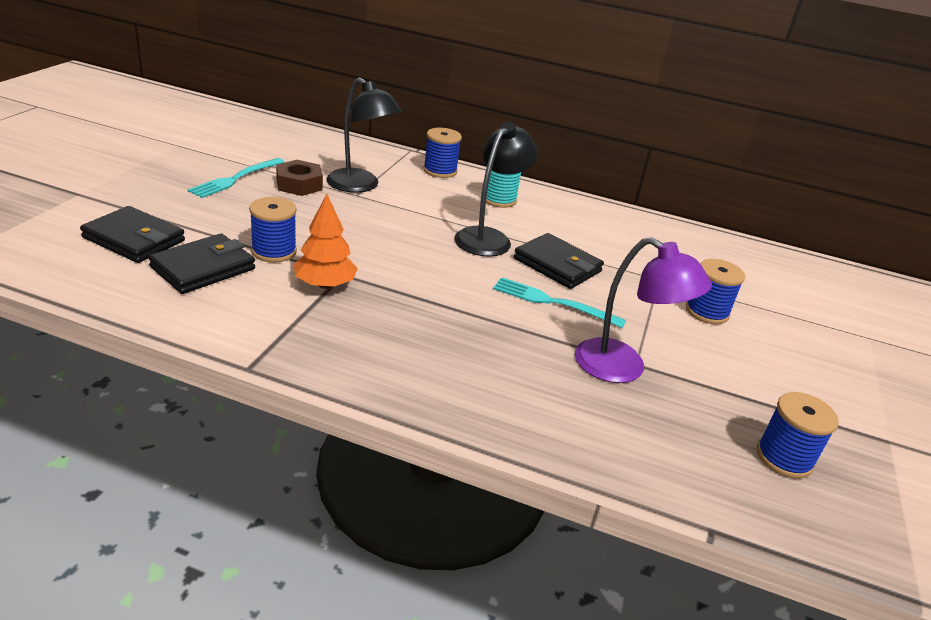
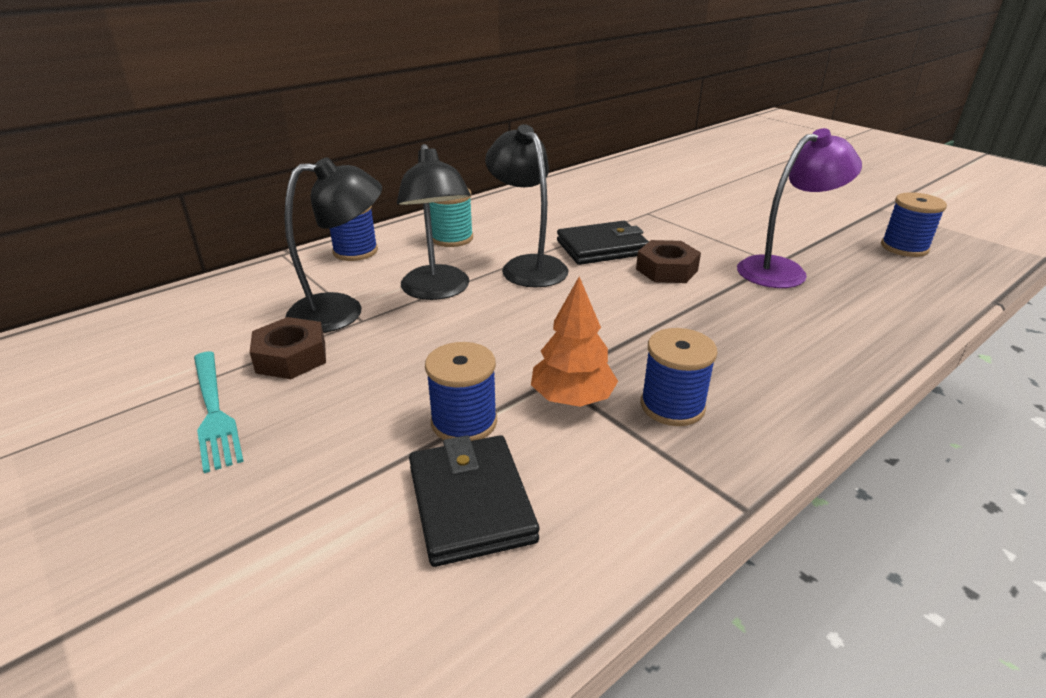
camera: 55 degrees left, 0 degrees up
(134, 239) = (322, 574): black wallet -> none
(416, 211) = (438, 291): none -> black lamp
(551, 302) = (667, 270): turquoise fork -> brown nut
(707, 312) = (706, 211): blue spool -> blue spool (672, 406)

